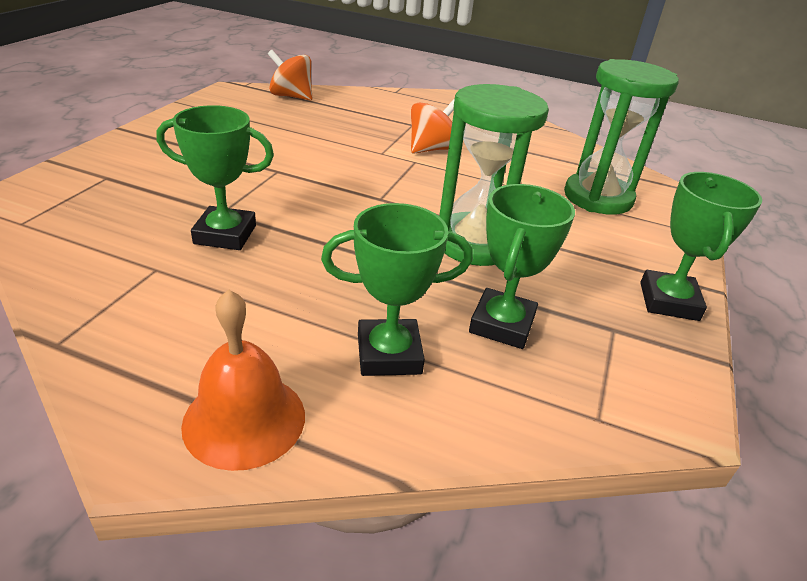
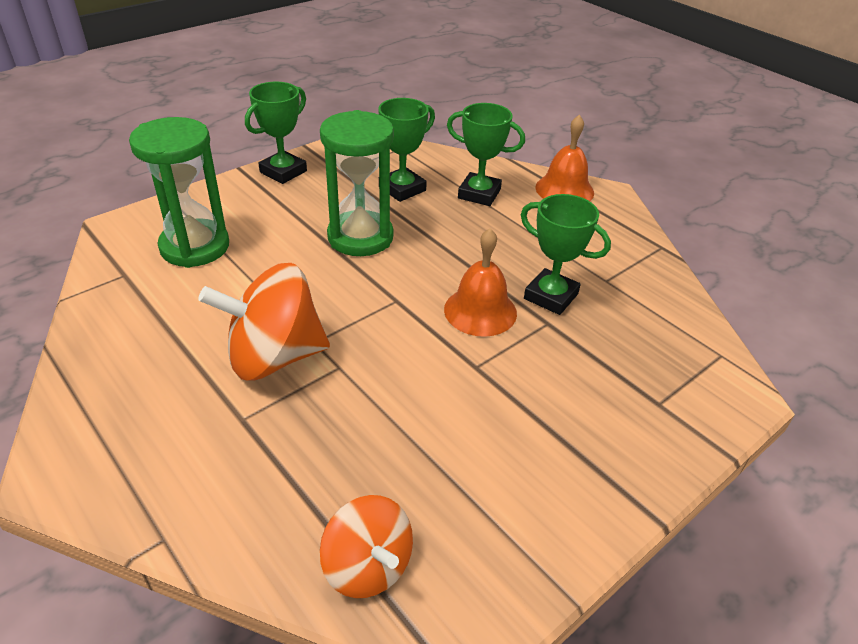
camera: 150 degrees left, 5 degrees up
(295, 206) = (480, 311): none -> orange bell
(431, 149) = (274, 356): orange spinning top -> orange spinning top, size x1.59

